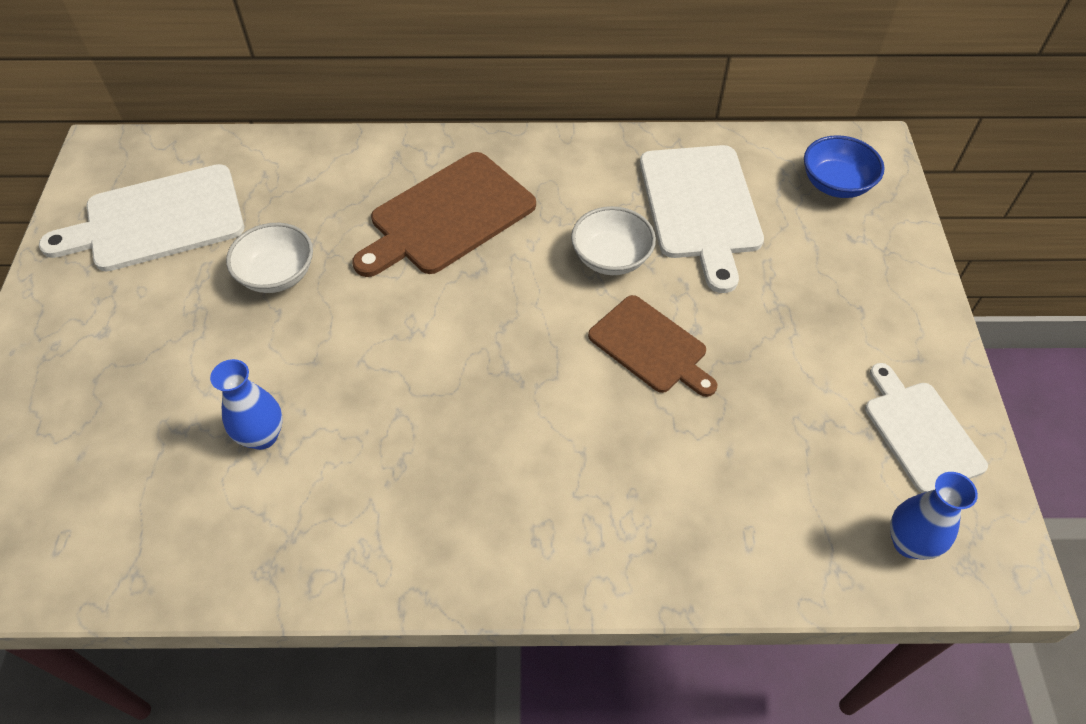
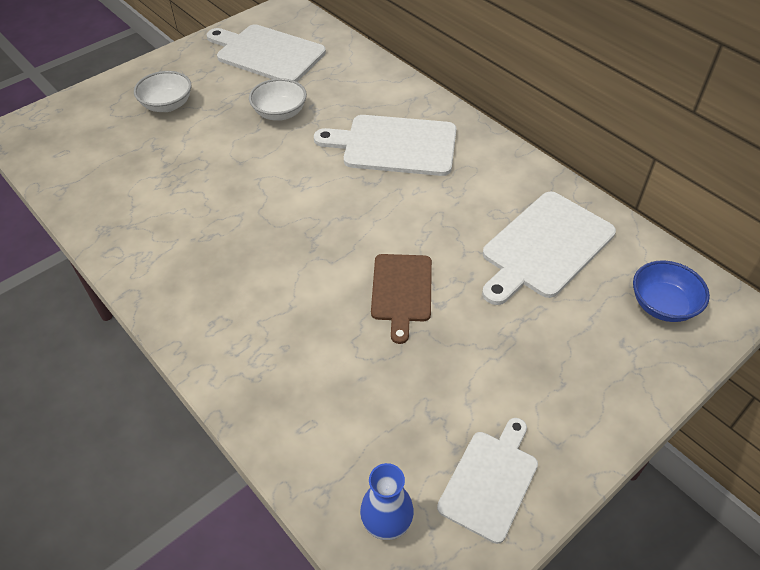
camera: 50 degrees right, 5 degrees down
(262, 436) = (177, 175): blue vase -> none
(448, 216) = (394, 145): brown cutting board -> white cutting board
(611, 258) = (449, 231): white bowl -> white bowl (167, 105)

